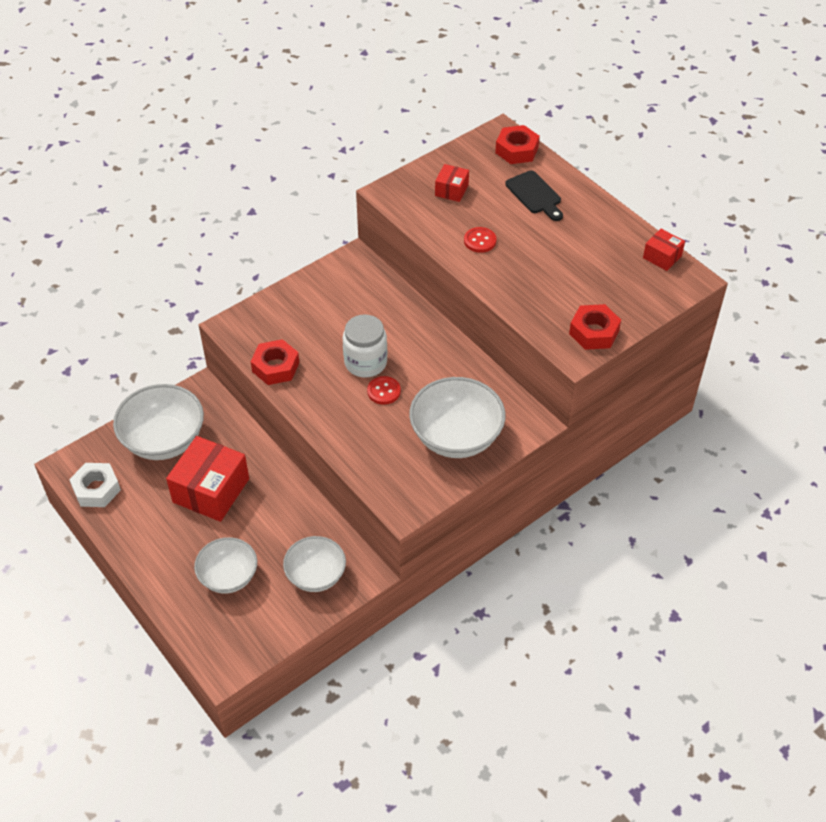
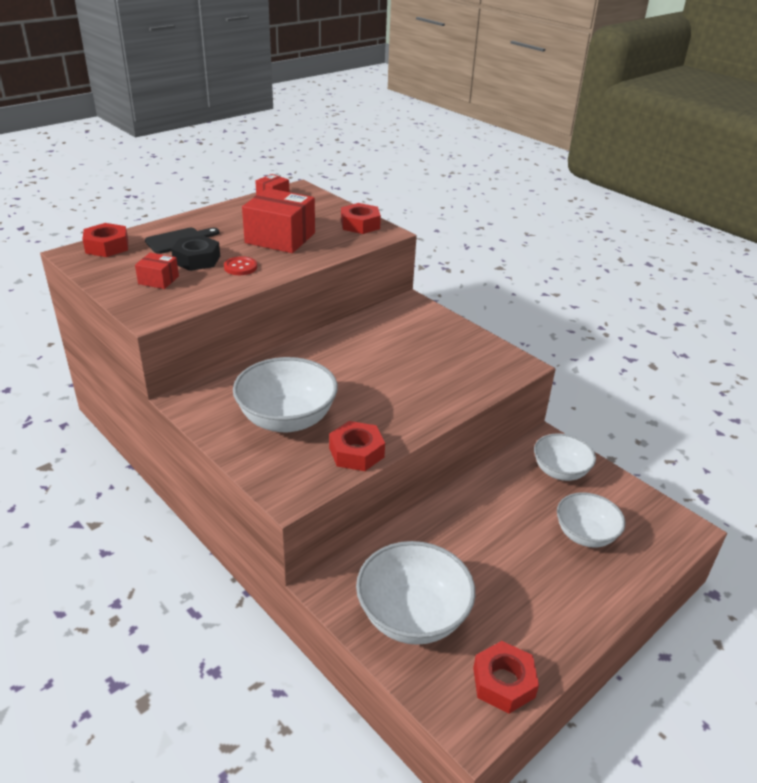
camera: 95 degrees left, 15 degrees down
(96, 489) = (503, 682): white nut -> red nut
(211, 490) = (479, 560): red box -> red box (280, 238)
(365, 362) = (347, 389): white jar -> none
(384, 391) = (385, 377): red button -> none
(456, 437) = (434, 338): white bowl -> white bowl (287, 419)
(494, 210) = (197, 259): none -> black nut

